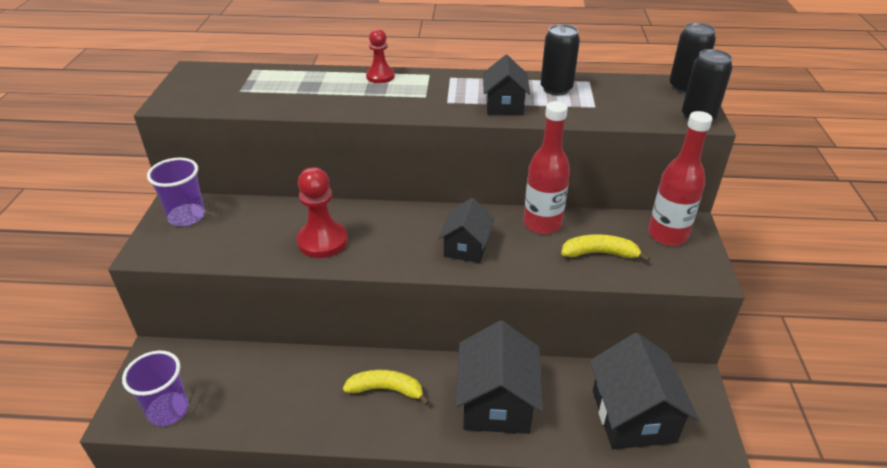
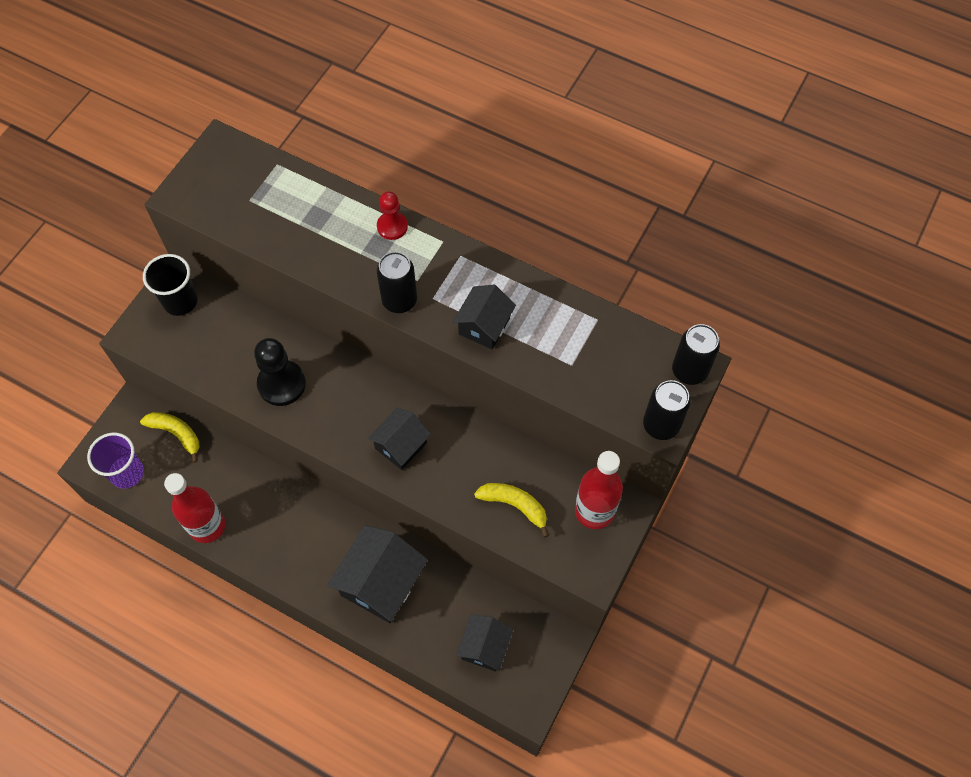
camera: 25 degrees right, 25 degrees up
(187, 216) = (180, 301): purple cup -> black cup
(322, 241) = (281, 384): red pawn -> black pawn
(386, 390) = (300, 529): yellow banana -> yellow banana (176, 434)
(542, 224) = (487, 446): red bottle -> red bottle (207, 526)
(556, 89) = (553, 319): black can -> black can (399, 300)
(633, 416) = (484, 647): black house -> black house, size x0.60

